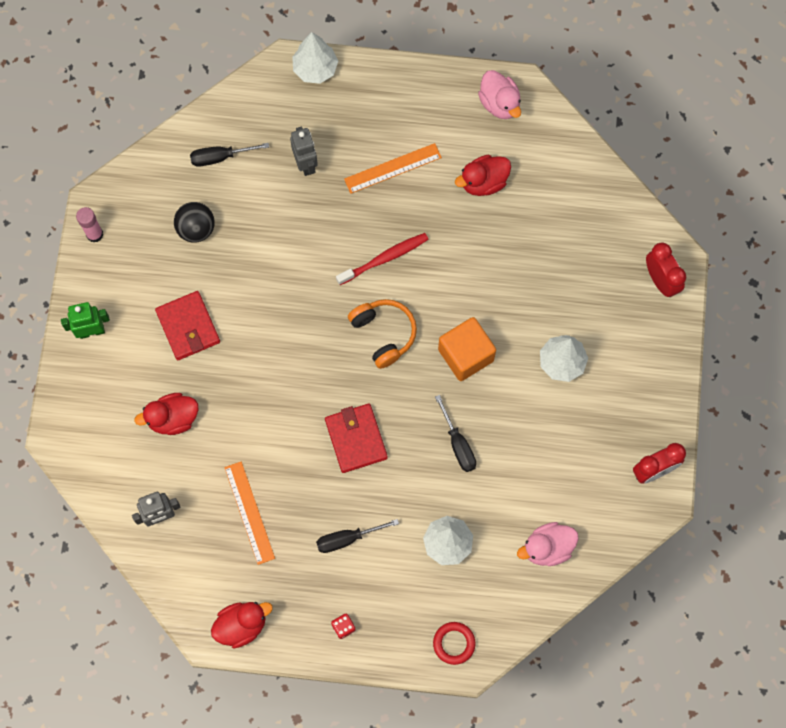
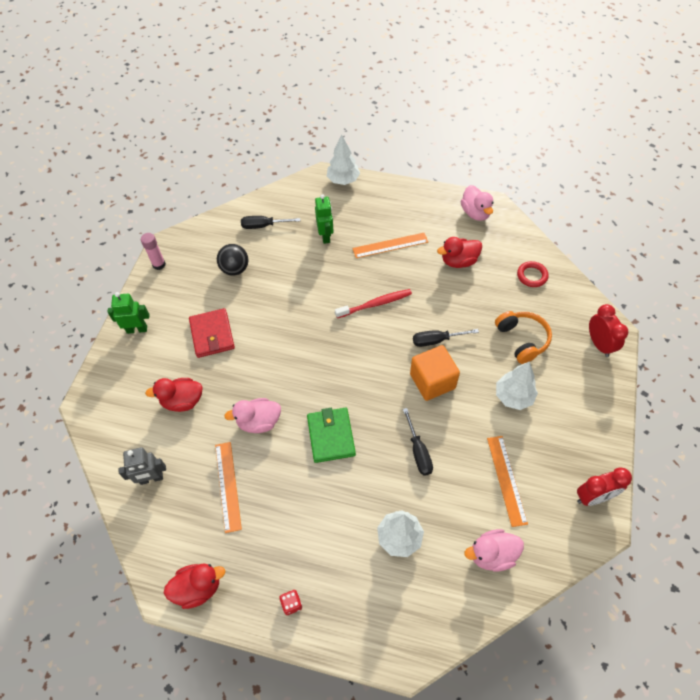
camera: 10 degrees right, 15 degrees down
(269, 433) = (259, 422): none -> pink duck
(306, 164) = (325, 236): grey robot -> green robot
(346, 539) = (308, 521): black screwdriver -> black screwdriver (436, 340)
(356, 439) = (331, 436): red wallet -> green wallet
(383, 334) = (366, 357): orange headphones -> orange headphones (522, 340)
(454, 643) = (394, 636): red ring -> red ring (532, 276)
(559, 463) = (506, 480): none -> orange ruler

